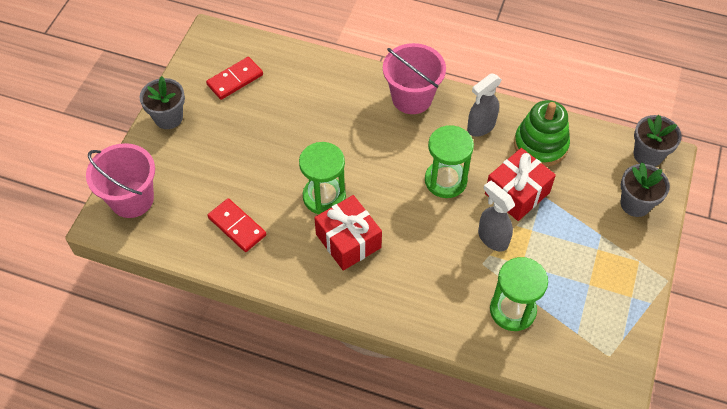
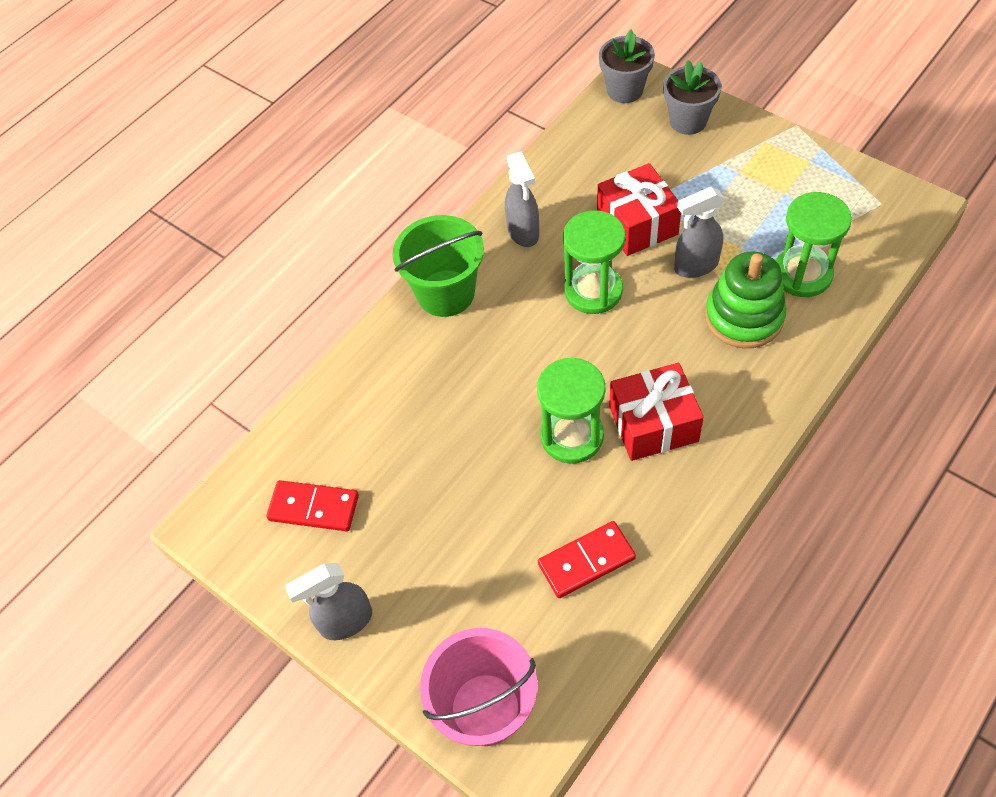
camera: 65 degrees left, 0 degrees up
(168, 117) = (345, 621): grey flower pot -> grey spray bottle
(235, 80) = (314, 507): red domino -> red domino turned 60 degrees counterclockwise
(412, 98) = (446, 293): pink bucket -> green bucket
(540, 145) = (574, 181): green stacking toy -> green stacking toy (744, 317)

